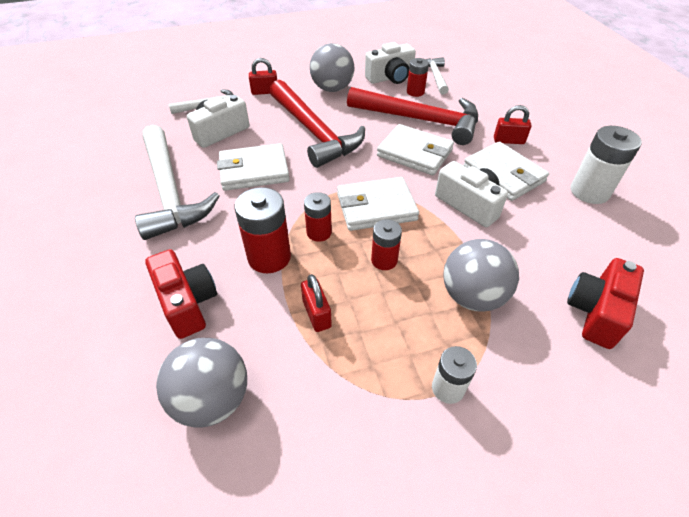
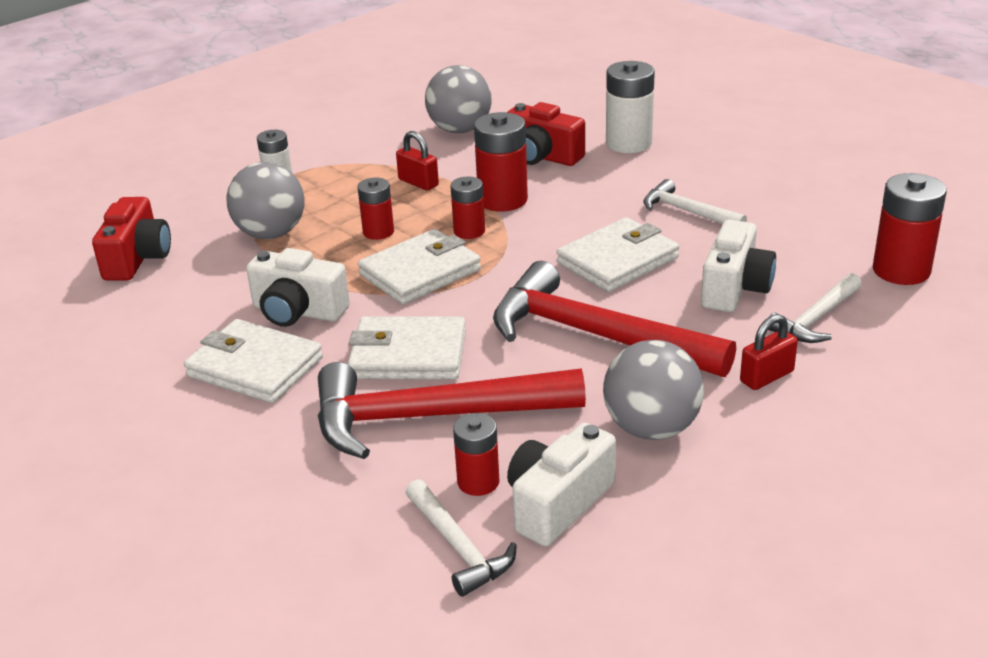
camera: 155 degrees right, 15 degrees down
(135, 114) = (901, 270): none -> red battery
(170, 191) = (688, 212): white hammer -> white hammer, size x0.51
(508, 140) = (253, 429): red padlock -> none
(589, 191) = (117, 382): white battery -> white battery (628, 143)

